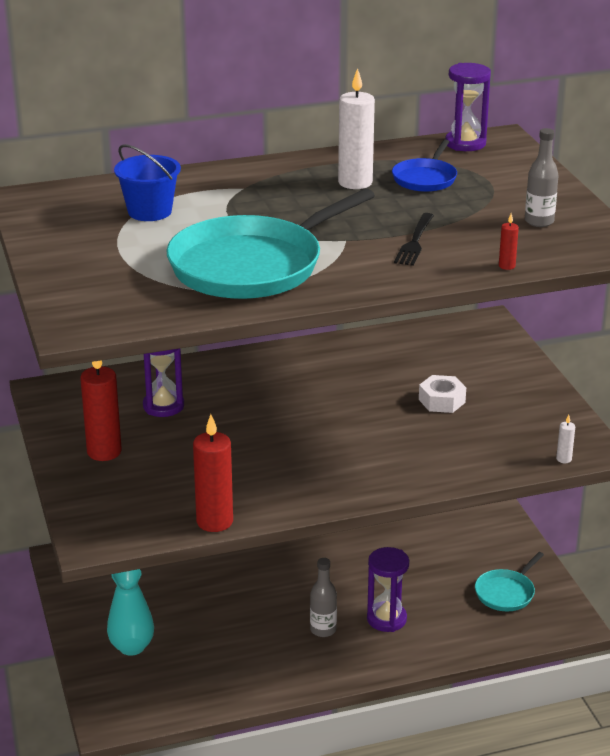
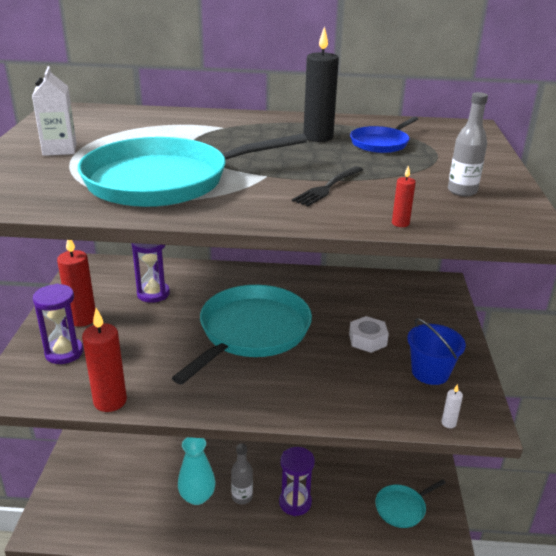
camera: 20 degrees right, 0 degrees up
(98, 251) = (60, 149): none -> white carton
(132, 646) = (101, 467): turquoise vase -> turquoise vase (197, 496)
(149, 211) = (134, 131): blue bucket -> blue bucket (430, 372)
(311, 421) = (251, 332): none -> turquoise pan
(355, 183) = (318, 137): white candle -> black candle
(465, 143) = (436, 125): purple hourglass -> purple hourglass (64, 353)

